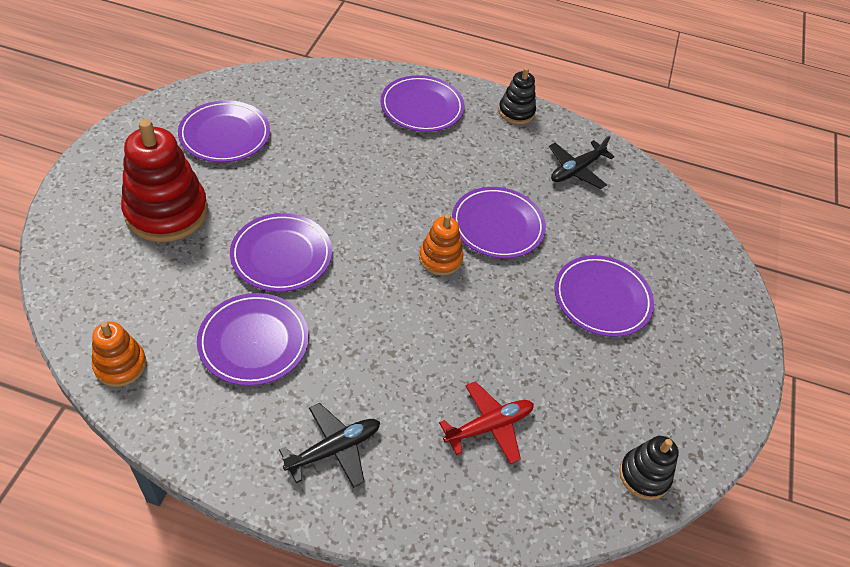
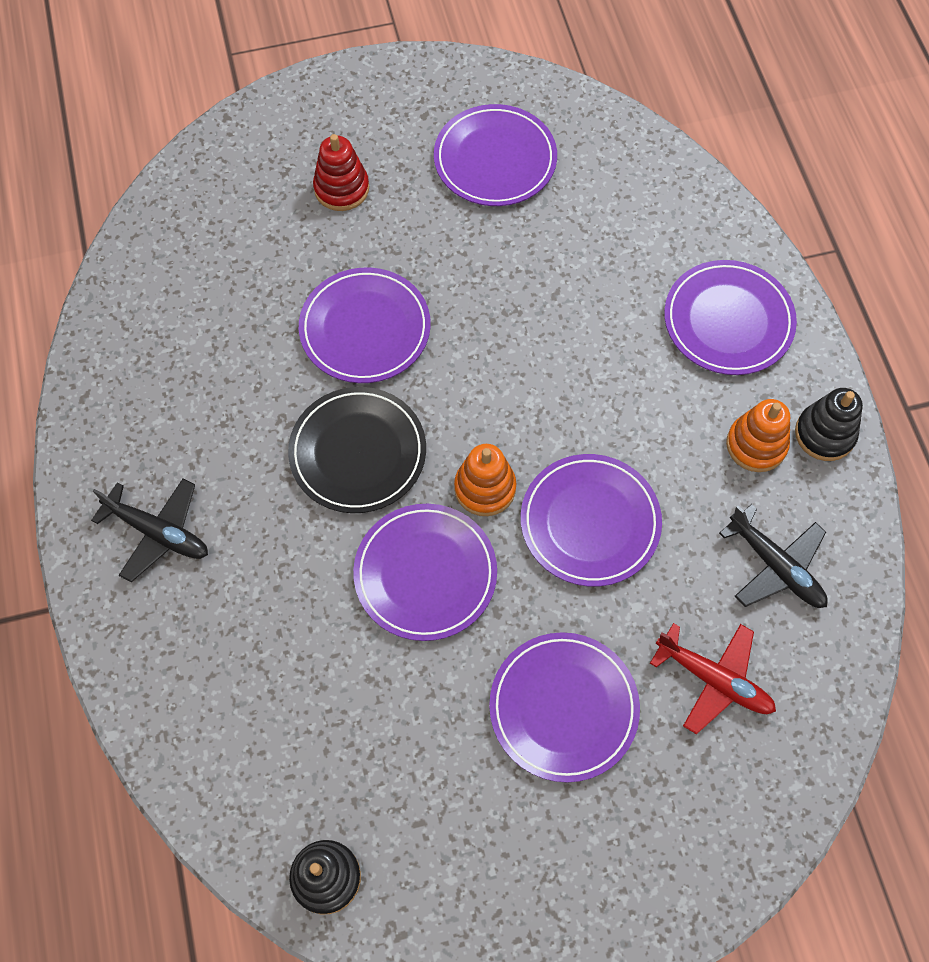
camera: 65 degrees right, 15 degrees up
(120, 365) = (132, 288): orange stacking toy -> orange stacking toy (756, 445)
(166, 212) = (341, 188): red stacking toy -> red stacking toy, size x0.54
(254, 341) = (236, 378): purple plate -> purple plate (425, 574)
(366, 305) = (358, 452): none -> black plate
(489, 426) = (282, 670): red plane -> red plane (714, 680)
(576, 170) = (776, 566): black plane -> black plane turned 150 degrees counterclockwise

